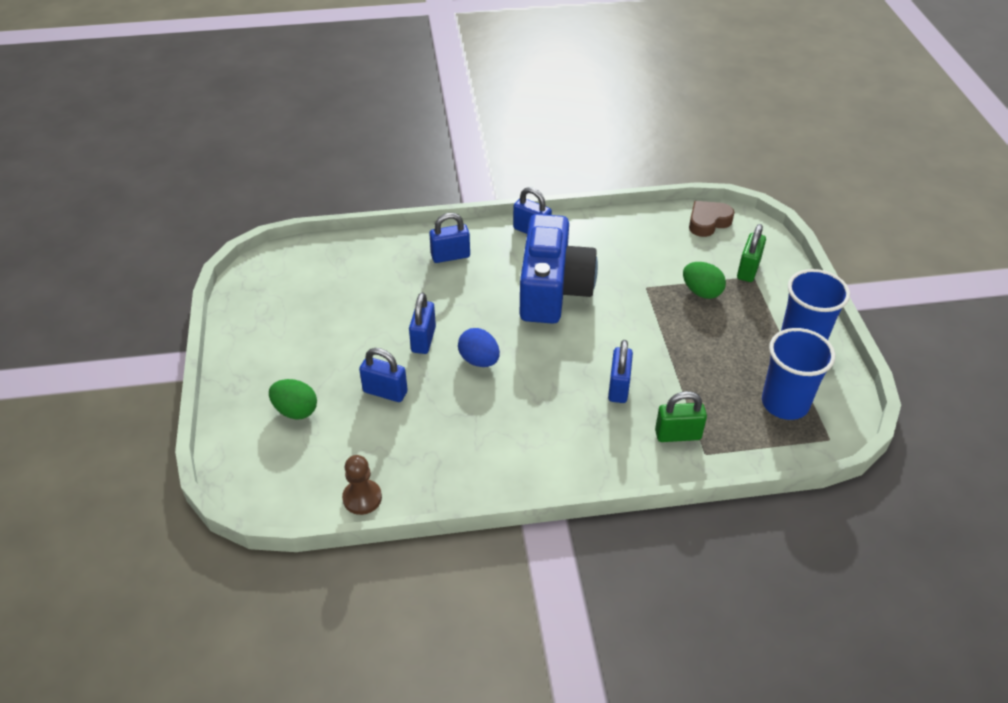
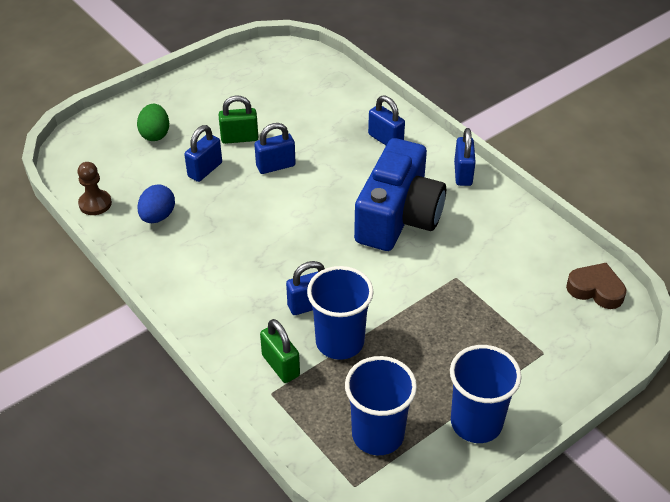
camera: 60 degrees right, 0 degrees up
(385, 392) = (205, 170): blue padlock -> blue padlock turned 45 degrees clockwise
(479, 360) = (277, 206): blue egg -> blue egg (158, 216)
(553, 289) = (398, 216): blue camera -> blue camera turned 45 degrees counterclockwise
(673, 385) = (339, 342): none -> blue cup
(701, 292) = (484, 319): green egg -> none
(748, 270) = (550, 345): green padlock -> green padlock (239, 138)

